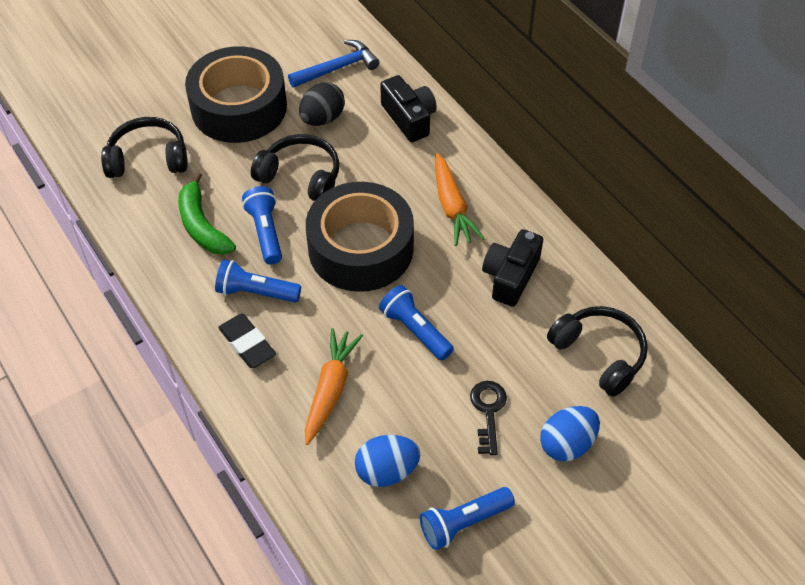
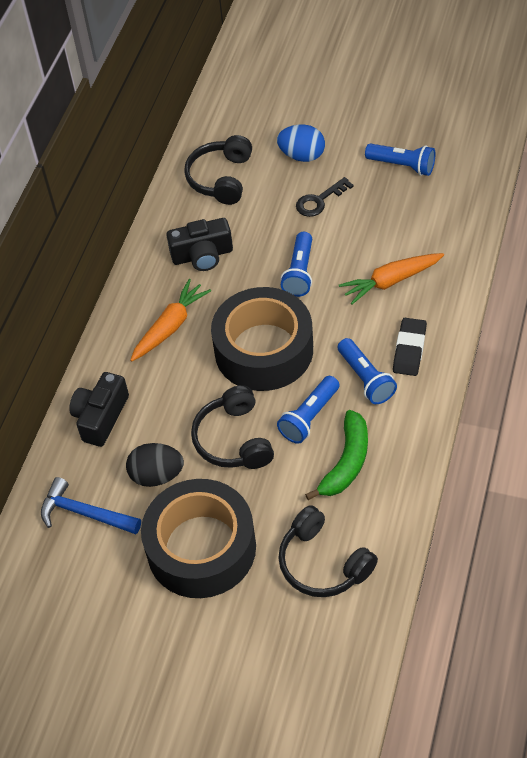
camera: 125 degrees left, 0 degrees up
(387, 471) = (411, 217): blue egg -> none

